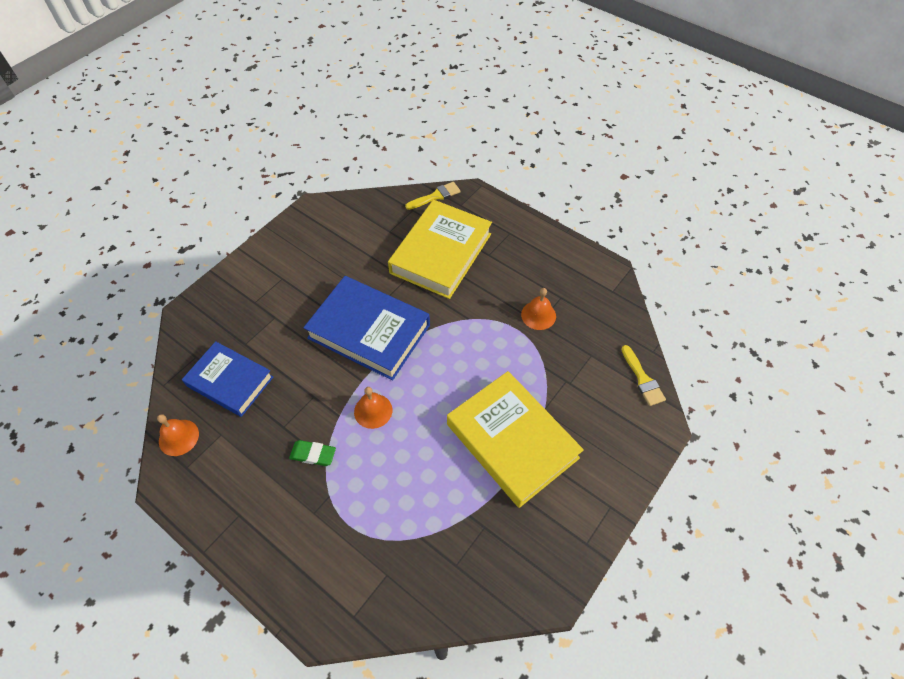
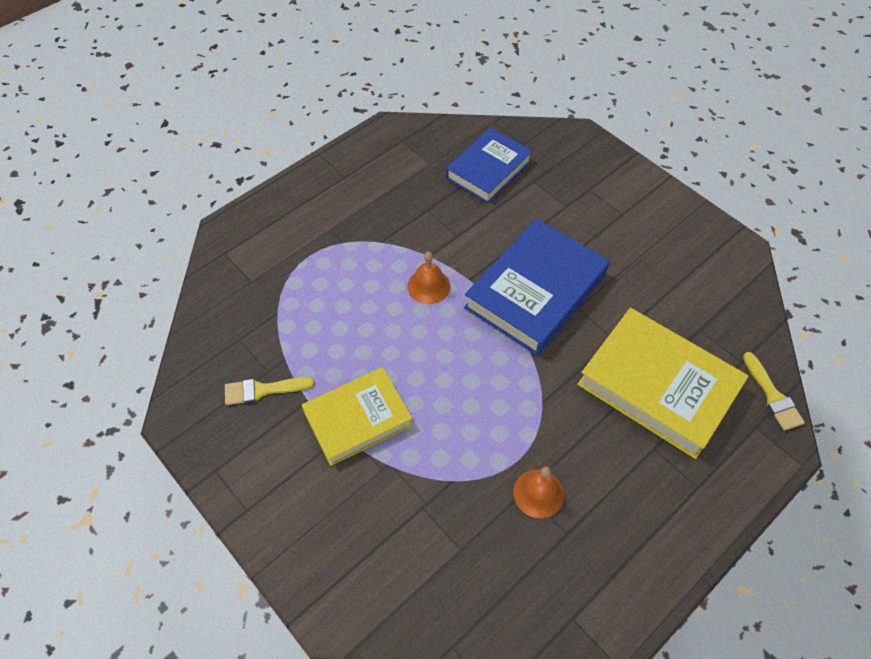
camera: 100 degrees right, 0 degrees up
(178, 437) = (434, 134): orange bell -> none
(313, 454) = (390, 232): green eraser -> none
(512, 441) = (358, 419): yellow book -> yellow book, size x0.67
(642, 379) = (409, 613): yellow brush -> yellow brush (263, 390)

